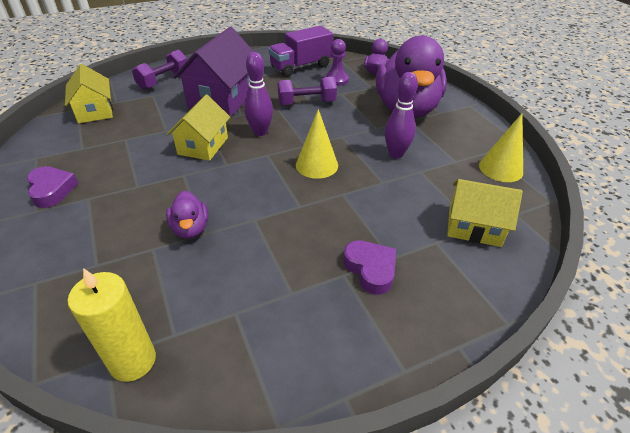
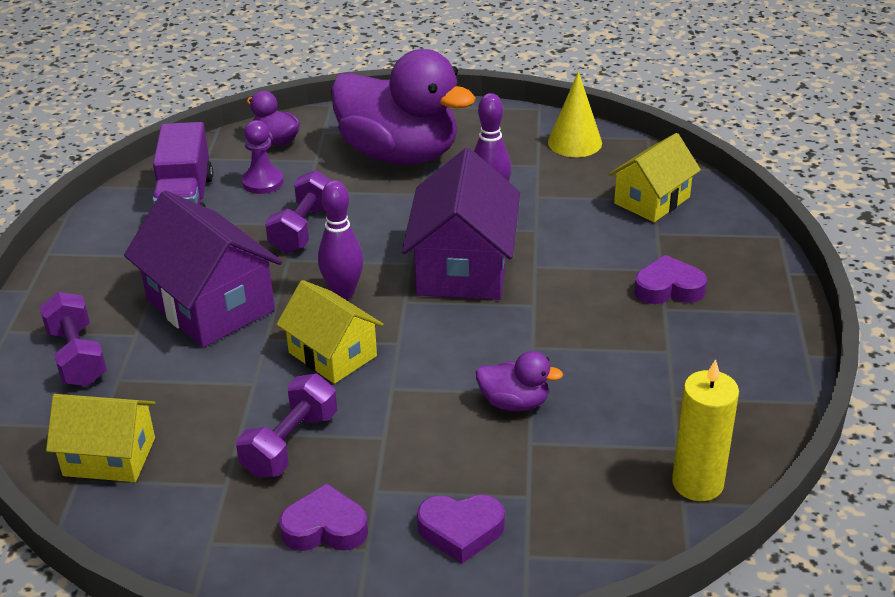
camera: 60 degrees left, 5 degrees down
(56, 244) = (461, 531): none -> purple heart
(120, 157) = (290, 444): none -> purple dumbbell
(317, 165) = (463, 267): yellow cone -> purple house

